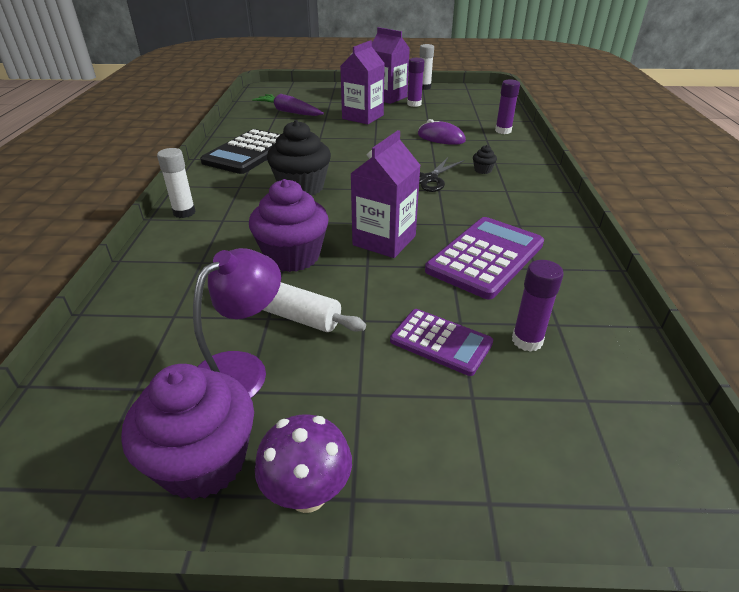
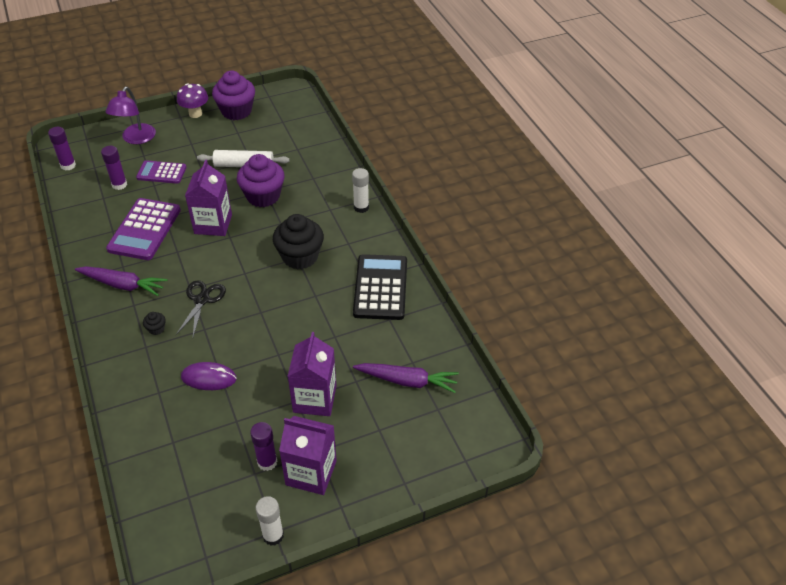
camera: 155 degrees right, 10 degrees up
(241, 369) = (246, 138): purple lamp -> purple lamp (136, 139)
(503, 131) = (141, 420): purple glue stick -> purple glue stick (68, 165)
(519, 208) = (123, 285): none -> purple carrot

